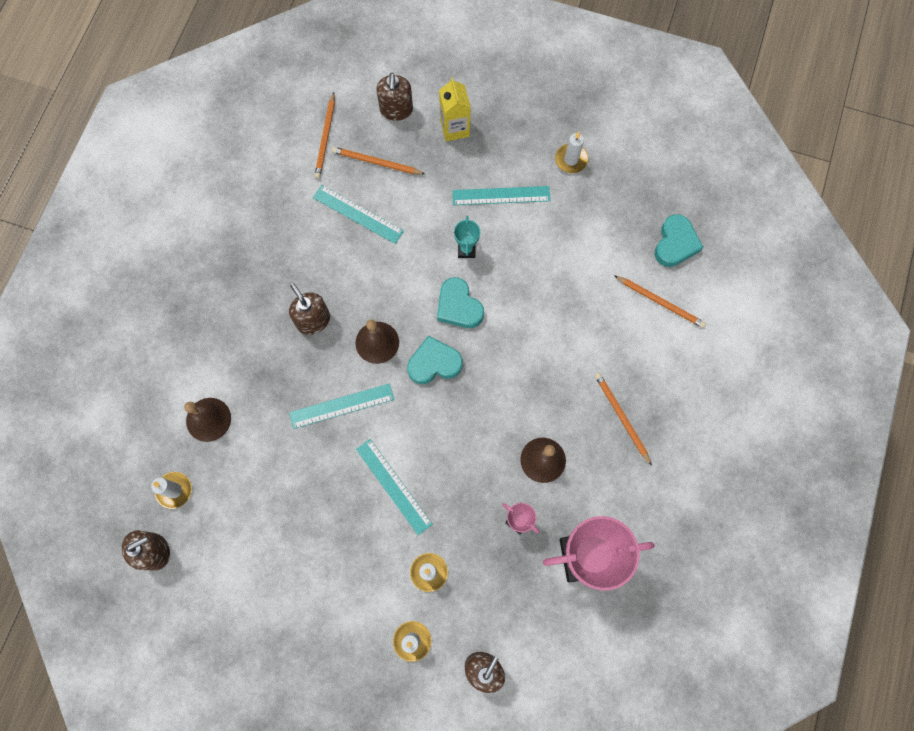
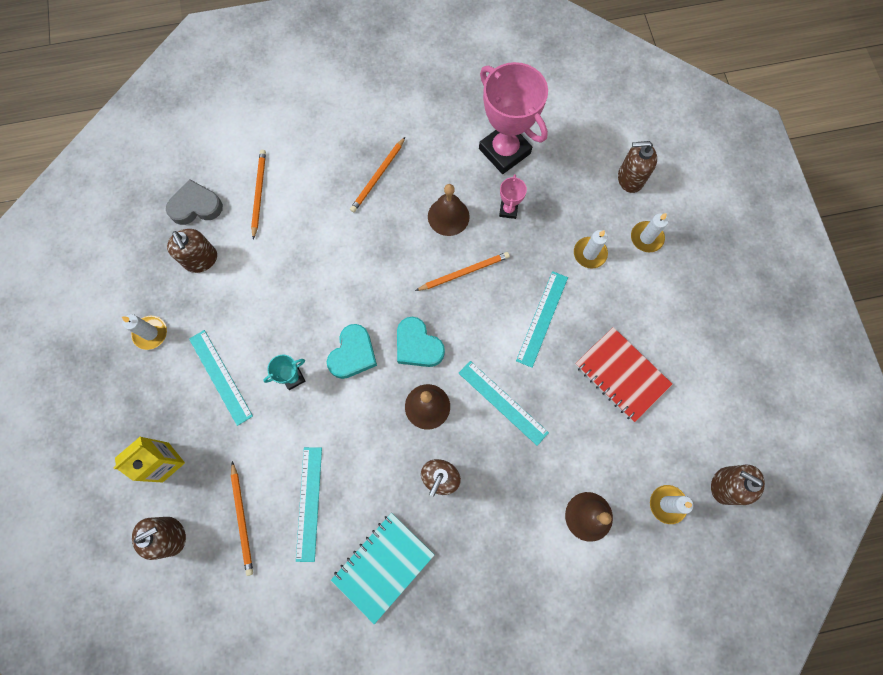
camera: 120 degrees left, 0 degrees up
(277, 243) = (383, 566): none -> turquoise notebook
(300, 524) = (621, 375): none -> red notebook
(325, 138) = (239, 592): orange pencil -> orange pencil (464, 272)
(618, 226) = (201, 259): none -> brown soap dispenser
(675, 244) = (196, 206): turquoise heart -> grey heart

